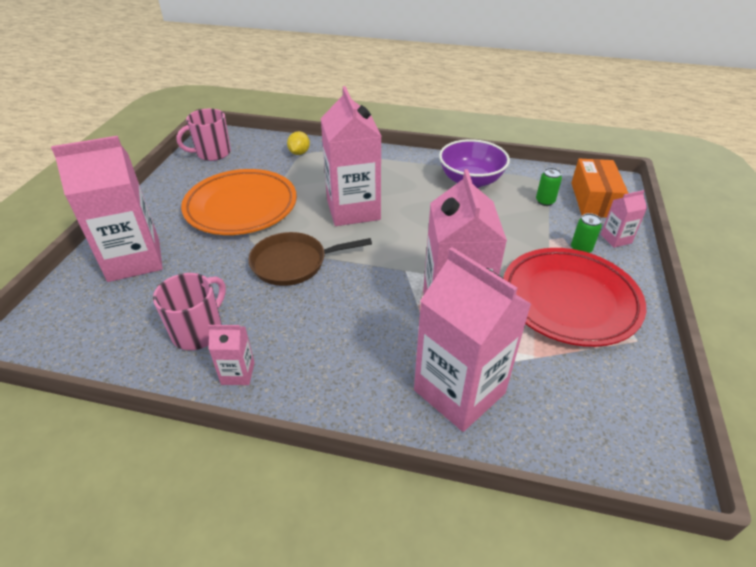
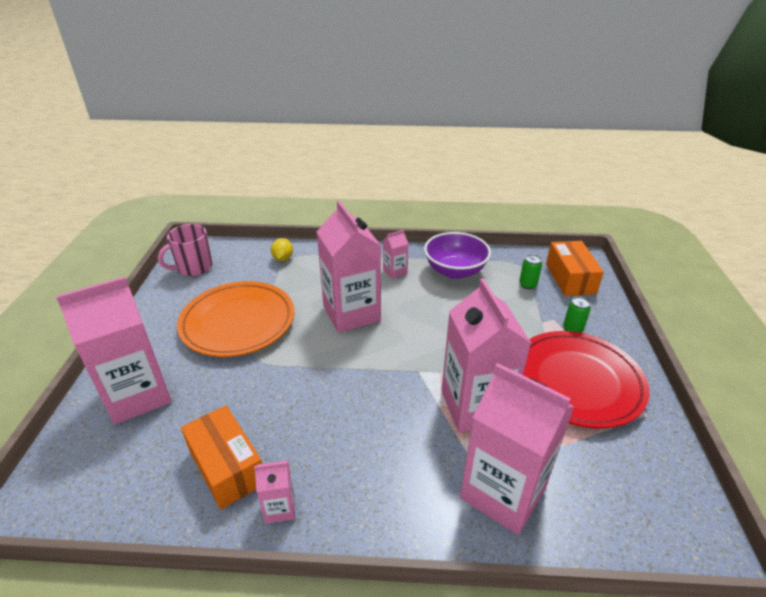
camera: 10 degrees left, 5 degrees down
(199, 331) = (227, 466): pink mug -> orange box
(293, 263) = (306, 377): brown pan -> none
(616, 239) = (600, 315): pink carton -> pink carton (395, 271)

